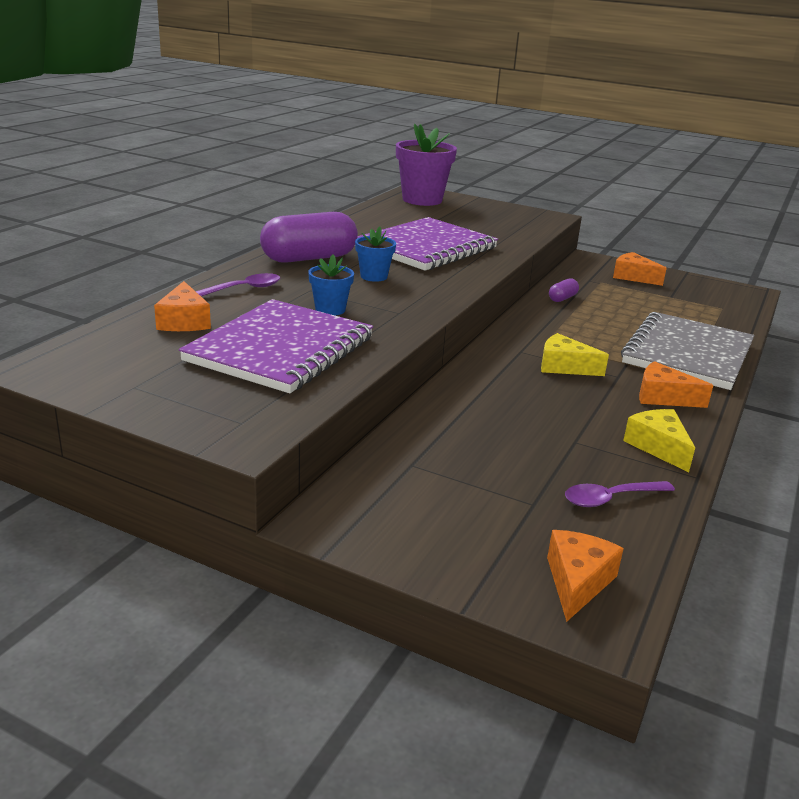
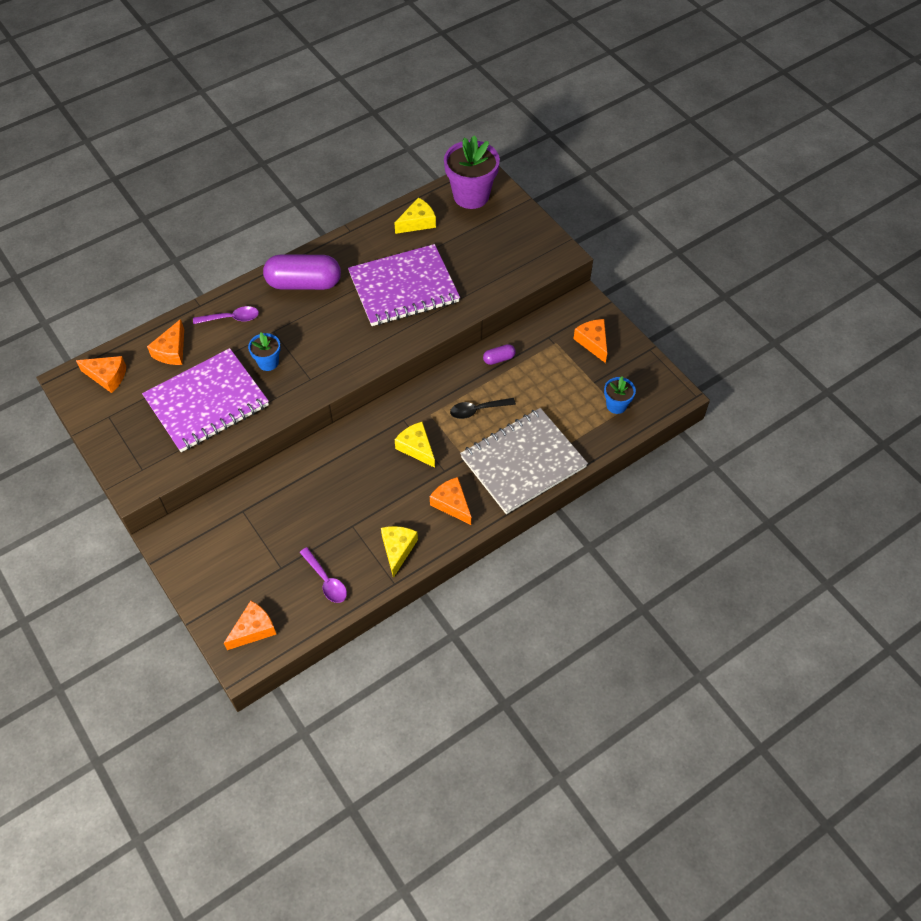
camera: 30 degrees right, 30 degrees up
(100, 355) = (107, 377): none -> orange cheese
(373, 276) = (330, 324): blue flower pot -> blue flower pot (616, 405)
(389, 216) = (417, 222): none -> yellow cheese
(590, 331) = (477, 410): none -> black spoon
(610, 499) = (326, 580): purple spoon -> purple spoon turned 135 degrees counterclockwise

